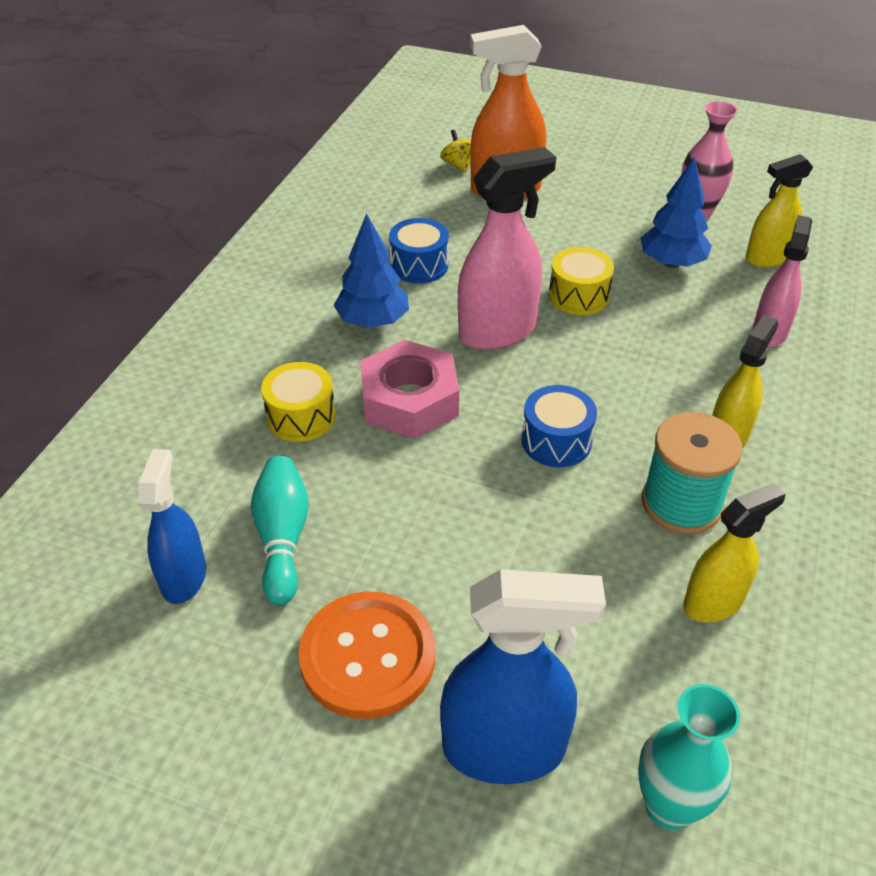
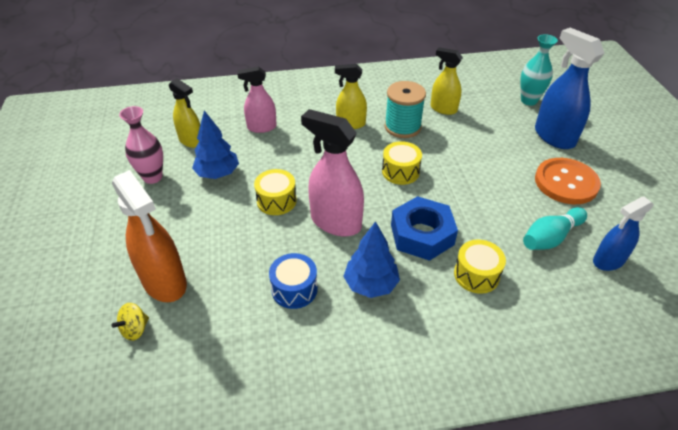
camera: 120 degrees left, 0 degrees up
(409, 400) = (422, 234): pink nut -> blue nut
(556, 441) = (400, 171): blue drum -> yellow drum

